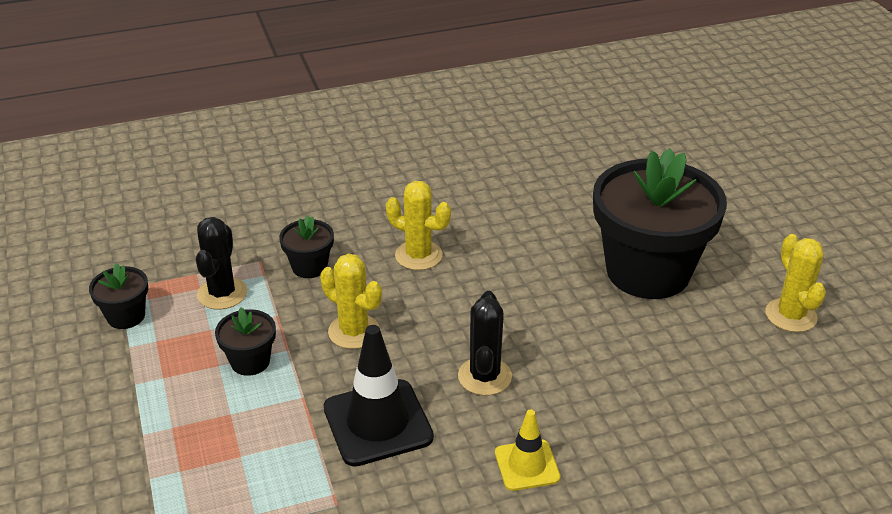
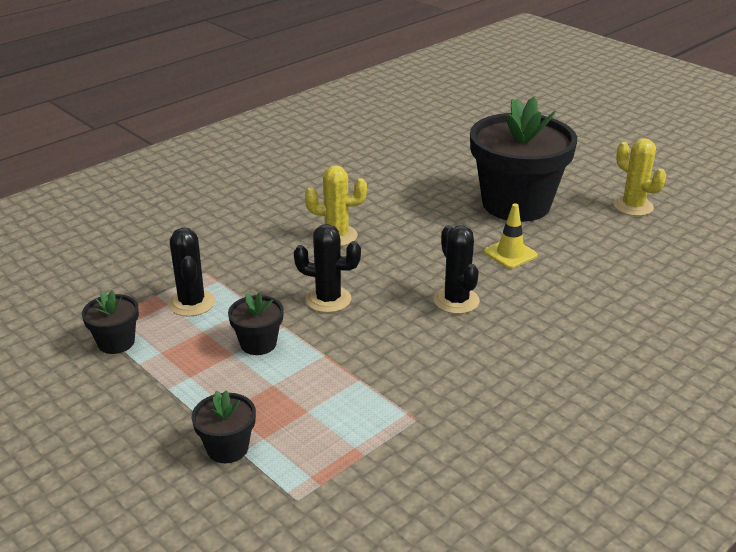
camera: 25 degrees left, 5 degrees down
(309, 267) = (252, 265): black flower pot -> black flower pot (227, 448)
(354, 331) = (328, 299): yellow cactus -> black cactus
(378, 423) = (400, 354): black traffic cone -> none
(527, 465) = (536, 348): yellow traffic cone -> yellow traffic cone (510, 254)

